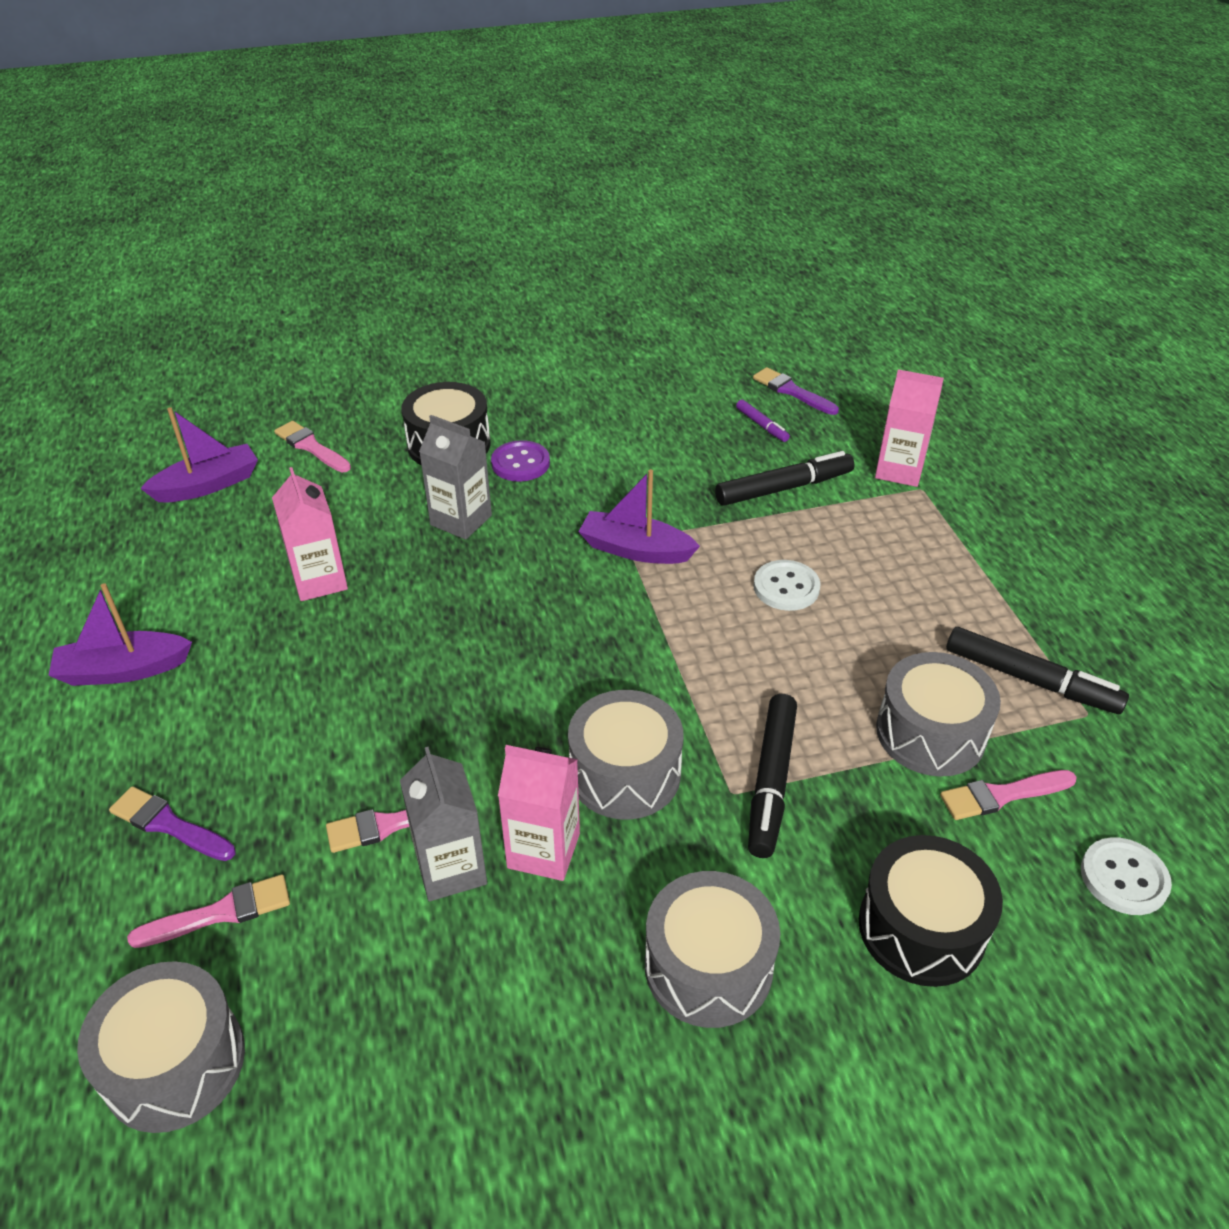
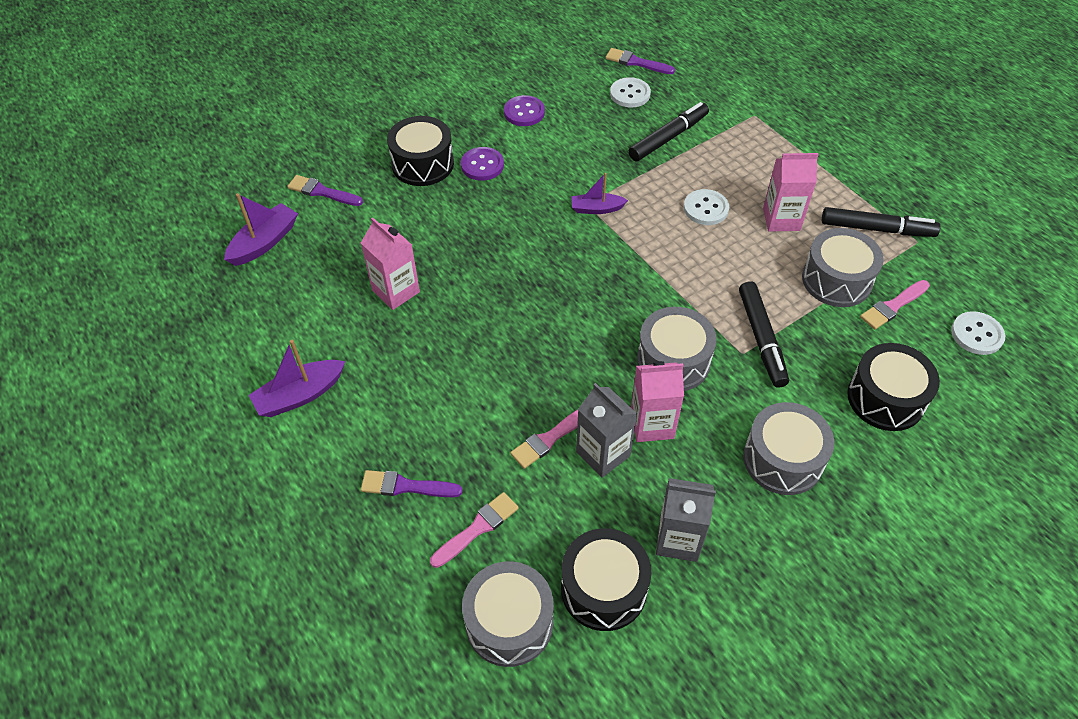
camera: 20 degrees left, 10 degrees up
(311, 447) = (322, 192): pink brush -> purple brush
(333, 1064) = (603, 588): none -> black drum
(461, 520) = (467, 219): grey carton -> grey carton (678, 539)
(611, 416) = (524, 112): none -> purple button
(635, 550) = (596, 209): purple boat -> purple boat, size x0.66
(761, 425) = (630, 94): purple marker -> white button
(899, 470) = (734, 105): pink carton -> pink carton (781, 219)

